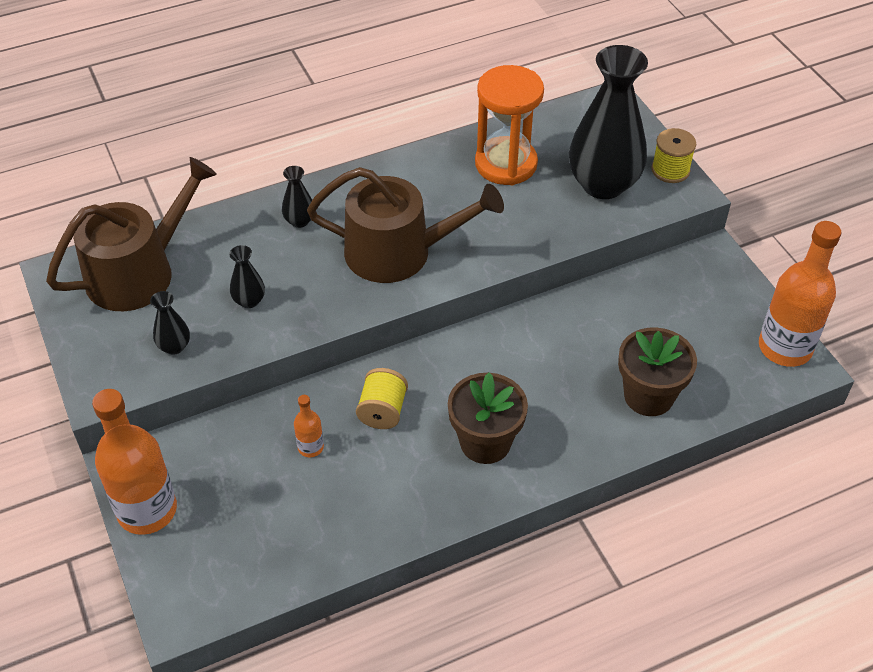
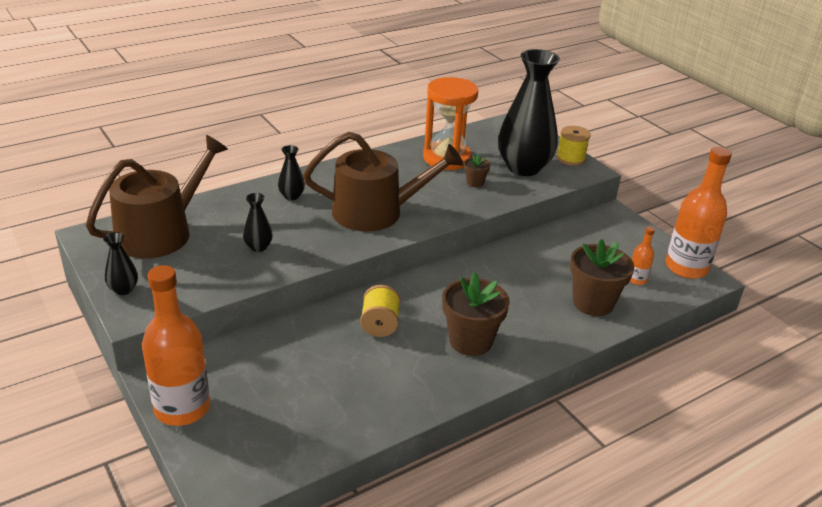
camera: 10 degrees left, 15 degrees down
(174, 346) = (198, 279): black vase -> black vase (123, 289)
(310, 447) = (323, 353): orange bottle -> orange bottle (637, 279)
(533, 208) = (475, 182): none -> brown flower pot

